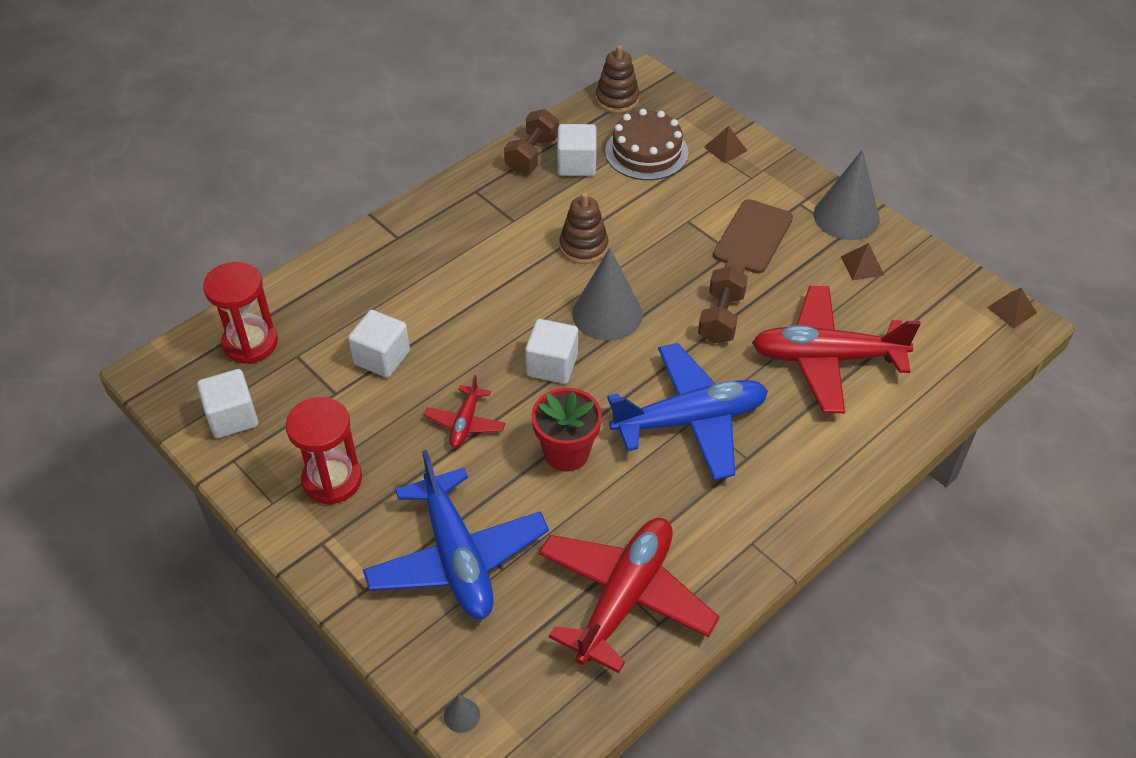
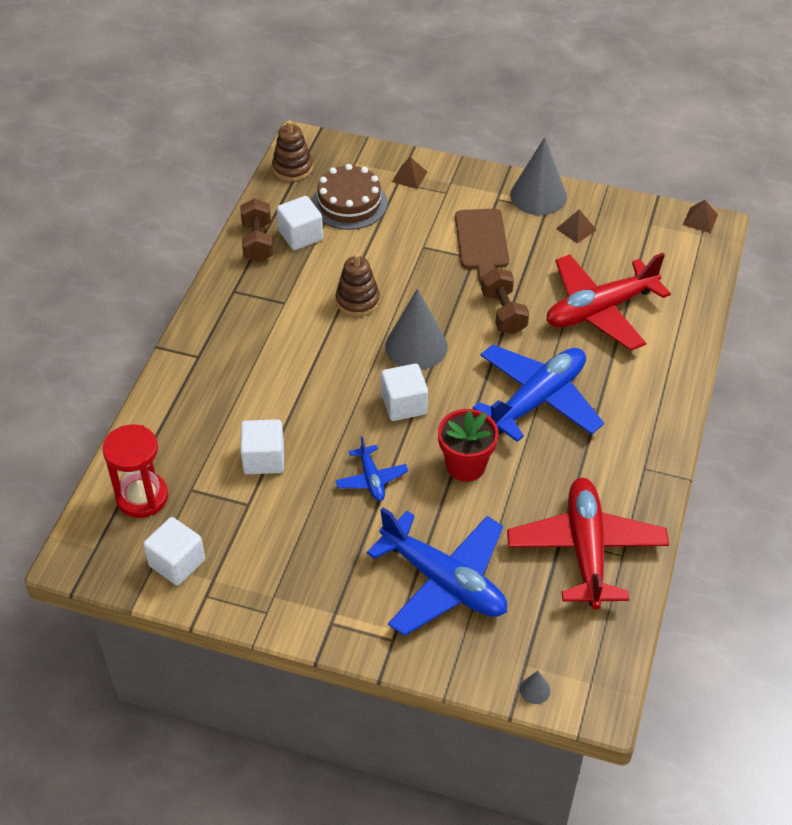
camera: 30 degrees left, 0 degrees up
(332, 480) = (300, 571): red hourglass -> none
(465, 423) = (371, 479): red plane -> blue plane

